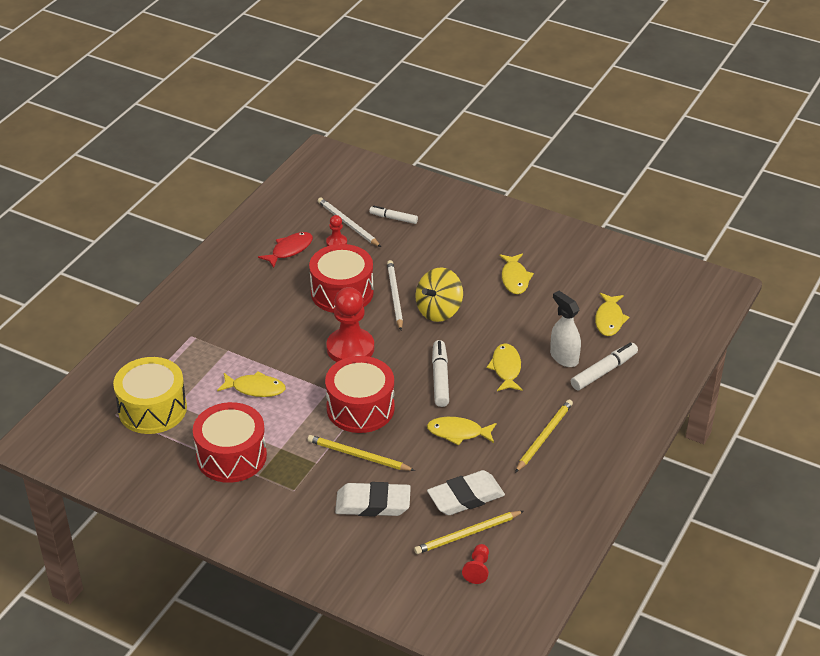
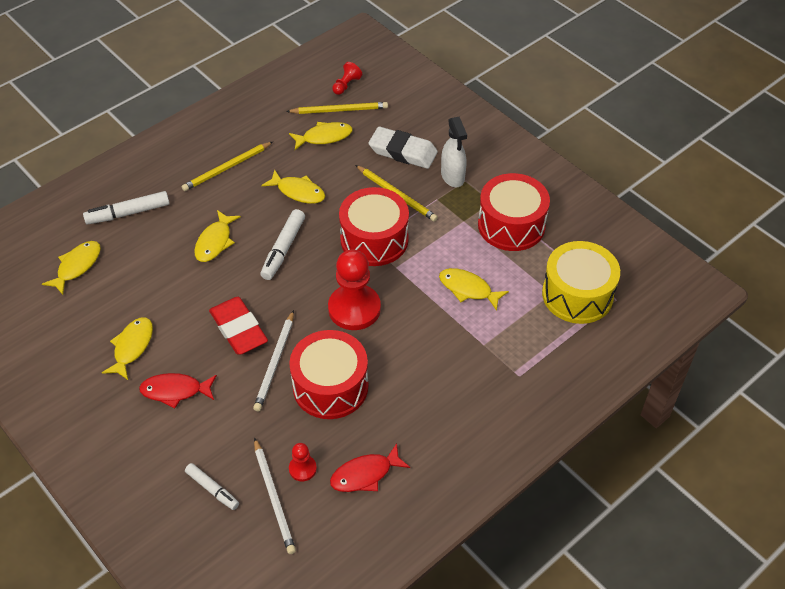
camera: 160 degrees left, 10 degrees up
(439, 310) = (239, 329): yellow spinning top -> red eraser
(460, 261) = (175, 391): none -> red fish
(466, 497) = (324, 137): white eraser -> yellow fish
(564, 357) = (153, 238): white spray bottle -> white spray bottle (452, 177)

